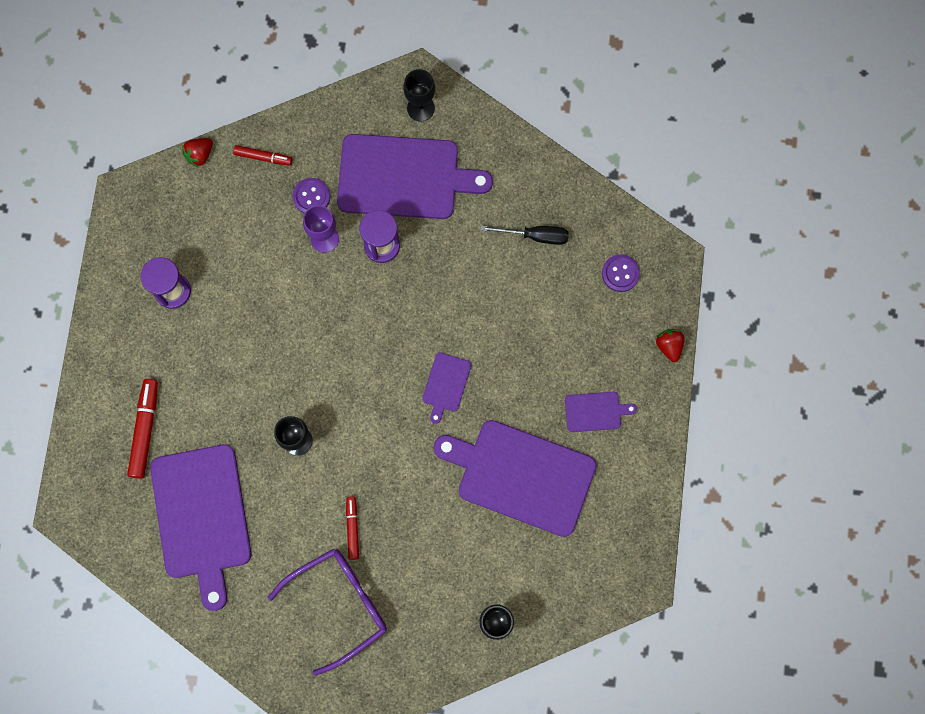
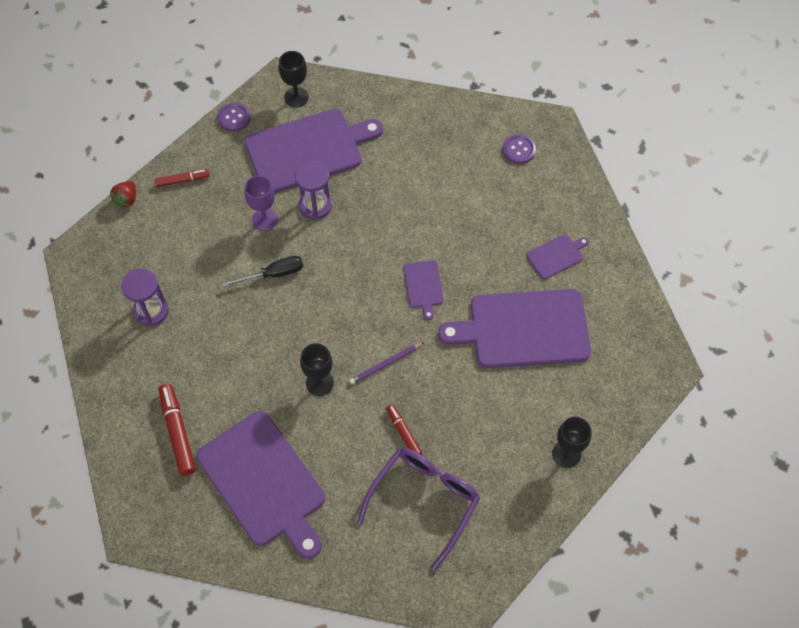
camera: 25 degrees left, 15 degrees down
(311, 197) = (238, 193): purple button -> purple button (234, 118)
(369, 450) = (385, 364): none -> purple pencil
(535, 236) = (437, 150): black screwdriver -> black screwdriver (273, 274)
(669, 346) = (586, 185): red strawberry -> none

